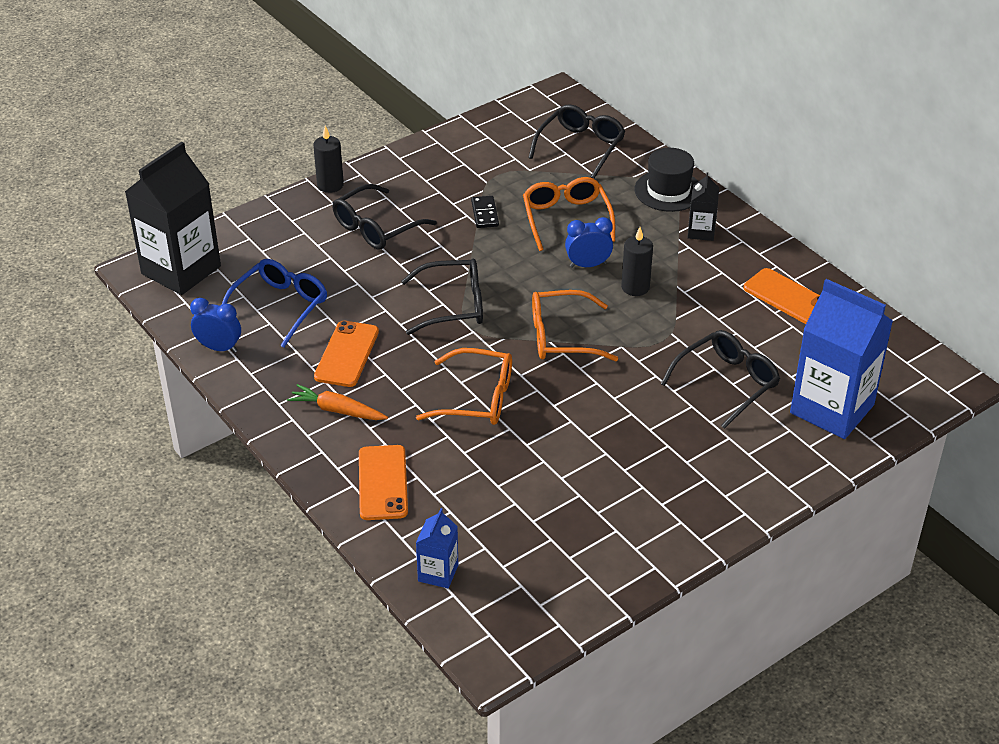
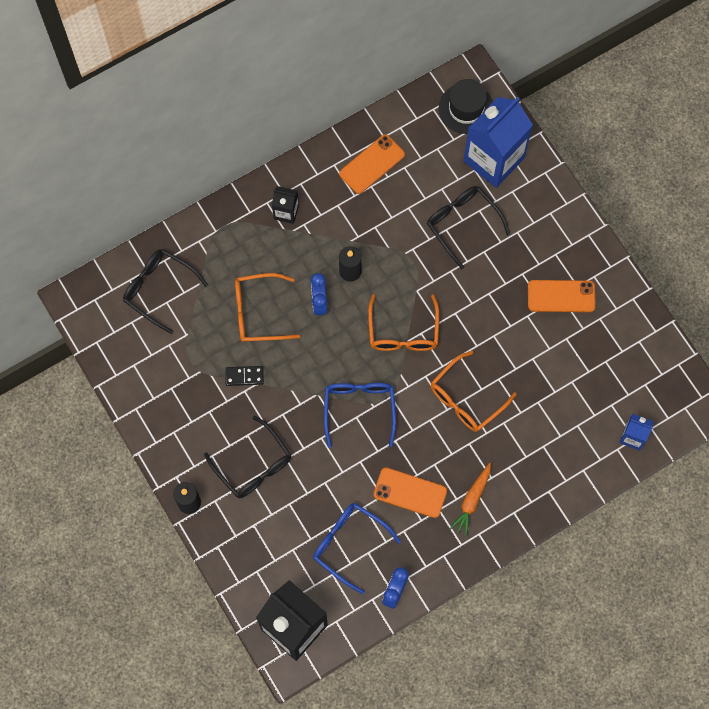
camera: 85 degrees left, 30 degrees up
(383, 483) = (548, 470): orange phone -> orange phone (561, 296)
(453, 305) = (359, 409): black glasses -> blue glasses
(477, 398) = (466, 399): orange glasses -> orange glasses turned 150 degrees counterclockwise
(668, 191) = (229, 228): black hat -> black hat (466, 108)

